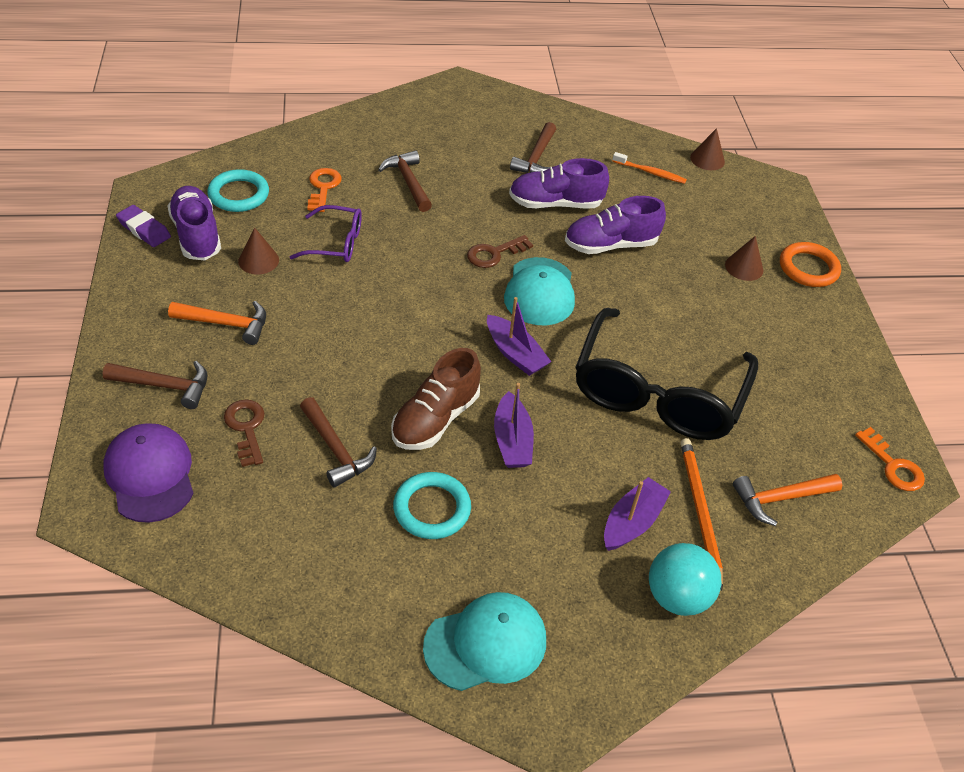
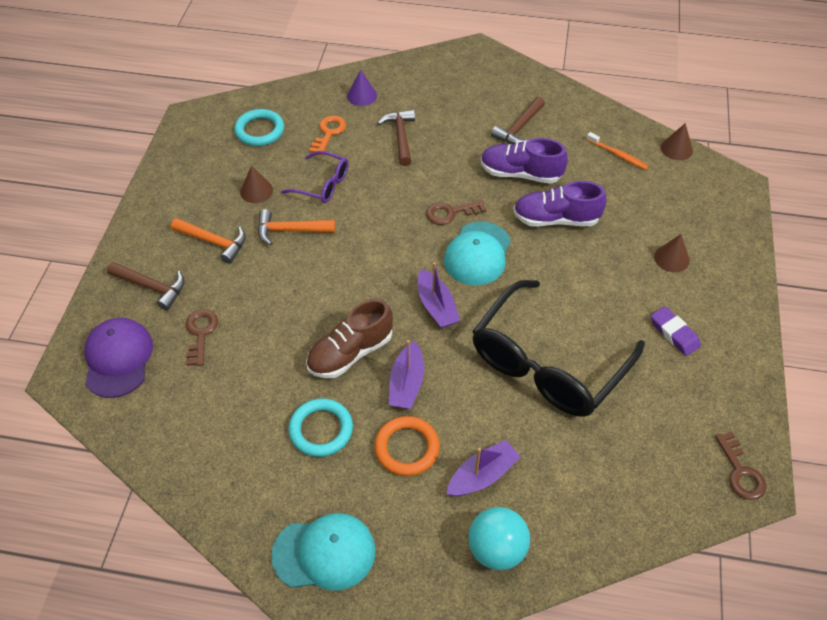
camera: 20 degrees right, 5 degrees up
(144, 229) = (178, 151): purple eraser -> purple eraser (674, 333)
(197, 235) = (216, 162): purple shoe -> none
(336, 449) = (263, 364): brown hammer -> none
(347, 144) = (362, 96): none -> purple cone
(699, 510) = (545, 477): orange pencil -> none
(780, 499) = (622, 481): orange hammer -> orange hammer (290, 230)
(808, 268) = (733, 268): orange ring -> orange ring (407, 448)
(893, 466) = (741, 472): orange key -> brown key

